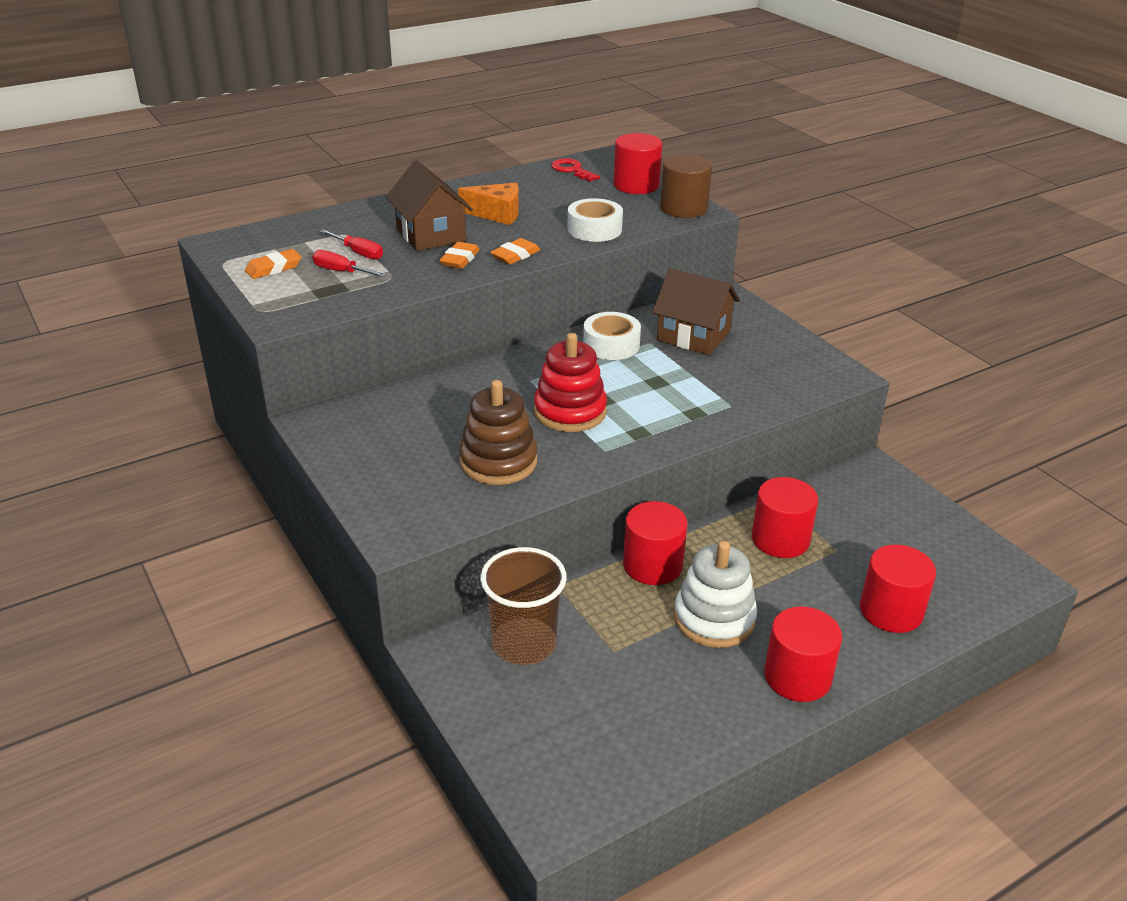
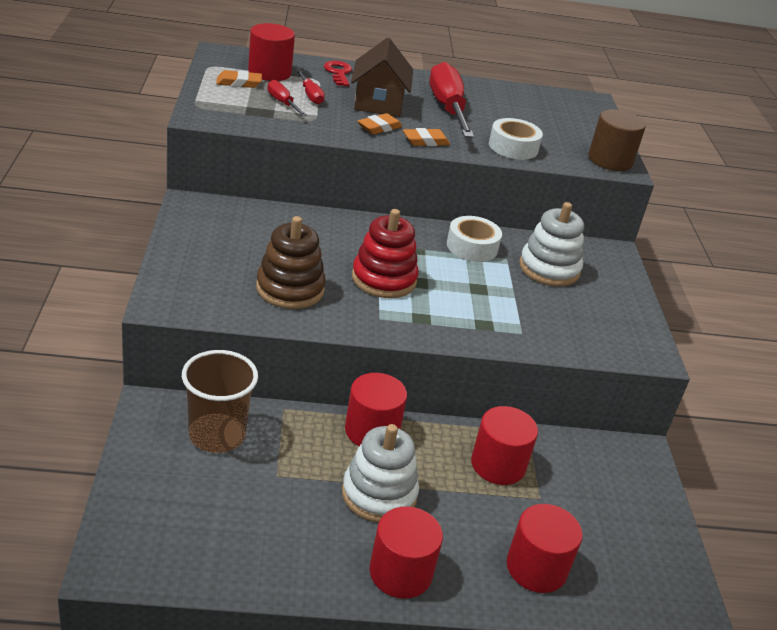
camera: 25 degrees right, 0 degrees up
(497, 214) = (447, 108): orange cheese -> red screwdriver
(572, 170) = (548, 99): red key -> red key (338, 73)
(636, 185) = (589, 129): red cylinder -> red cylinder (269, 72)
(693, 336) = (549, 269): brown house -> white stacking toy

